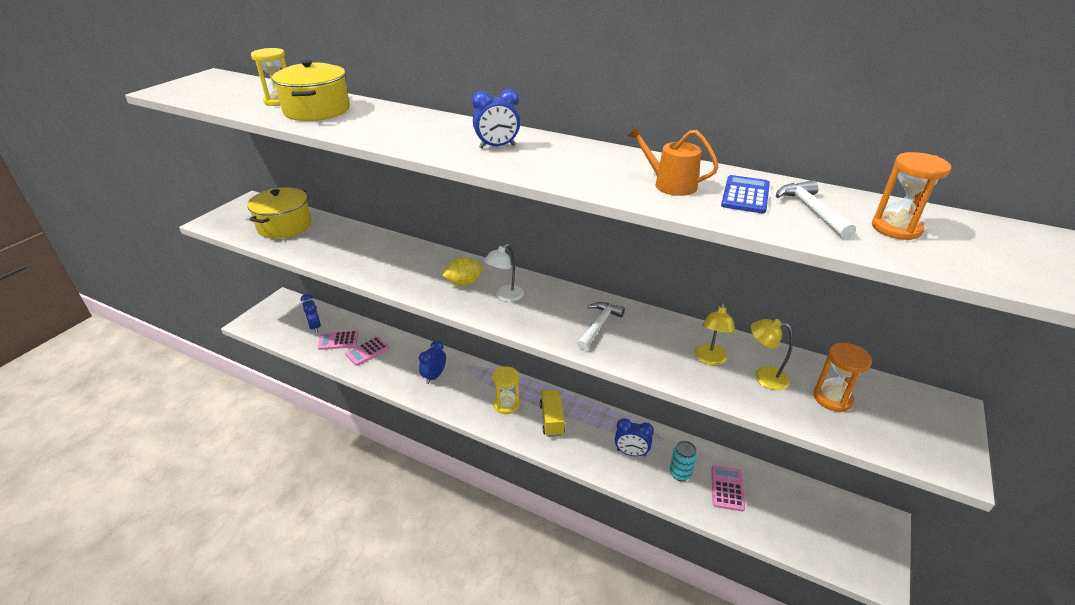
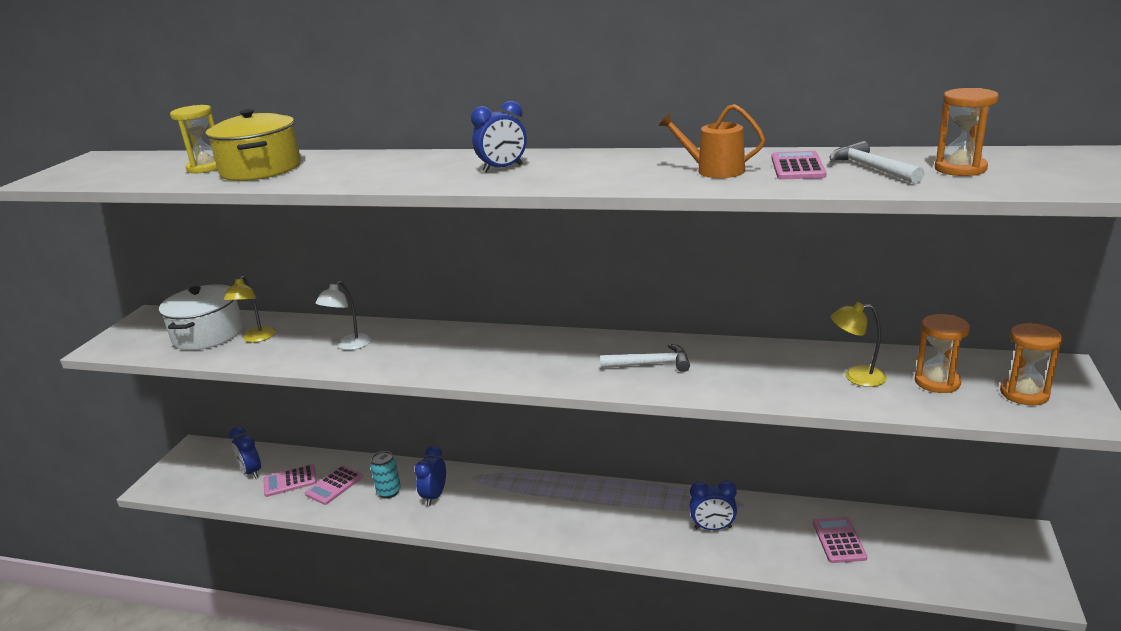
camera: 10 degrees left, 10 degrees down
(285, 226) = (208, 334): yellow pot -> white pot
(464, 283) = (469, 352): yellow lemon -> none
(505, 296) = (527, 356): white lamp -> white lamp (349, 346)
(506, 405) = (540, 508): yellow hourglass -> none
(552, 420) = (603, 513): yellow truck -> none
(599, 325) = (651, 364): white hammer -> white hammer turned 75 degrees clockwise
(680, 473) = (779, 537): turquoise can -> turquoise can (389, 492)
(710, 359) = (790, 372): yellow lamp -> yellow lamp (256, 338)
(745, 195) = (797, 167): blue calculator -> pink calculator
(906, 428) = (1024, 393): none -> orange hourglass

